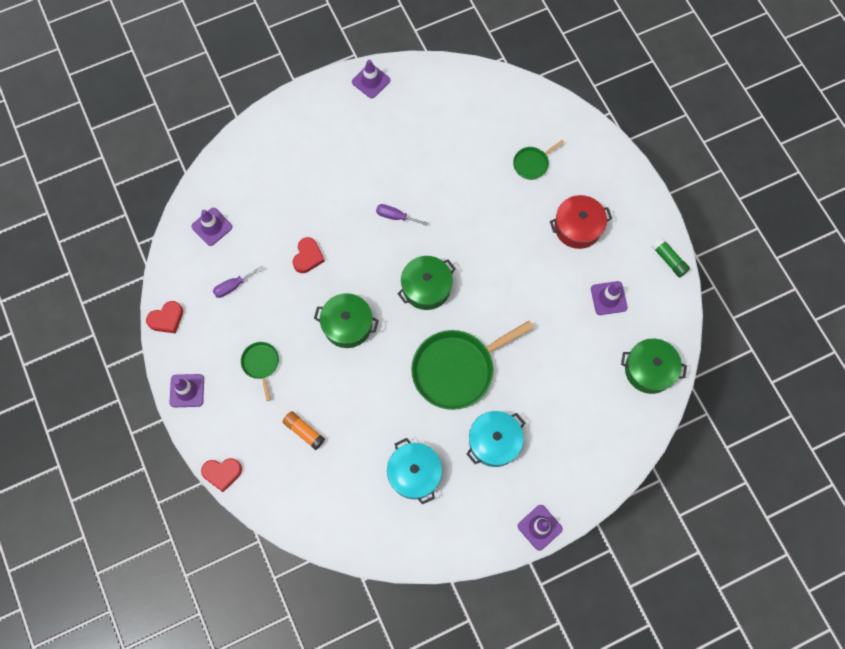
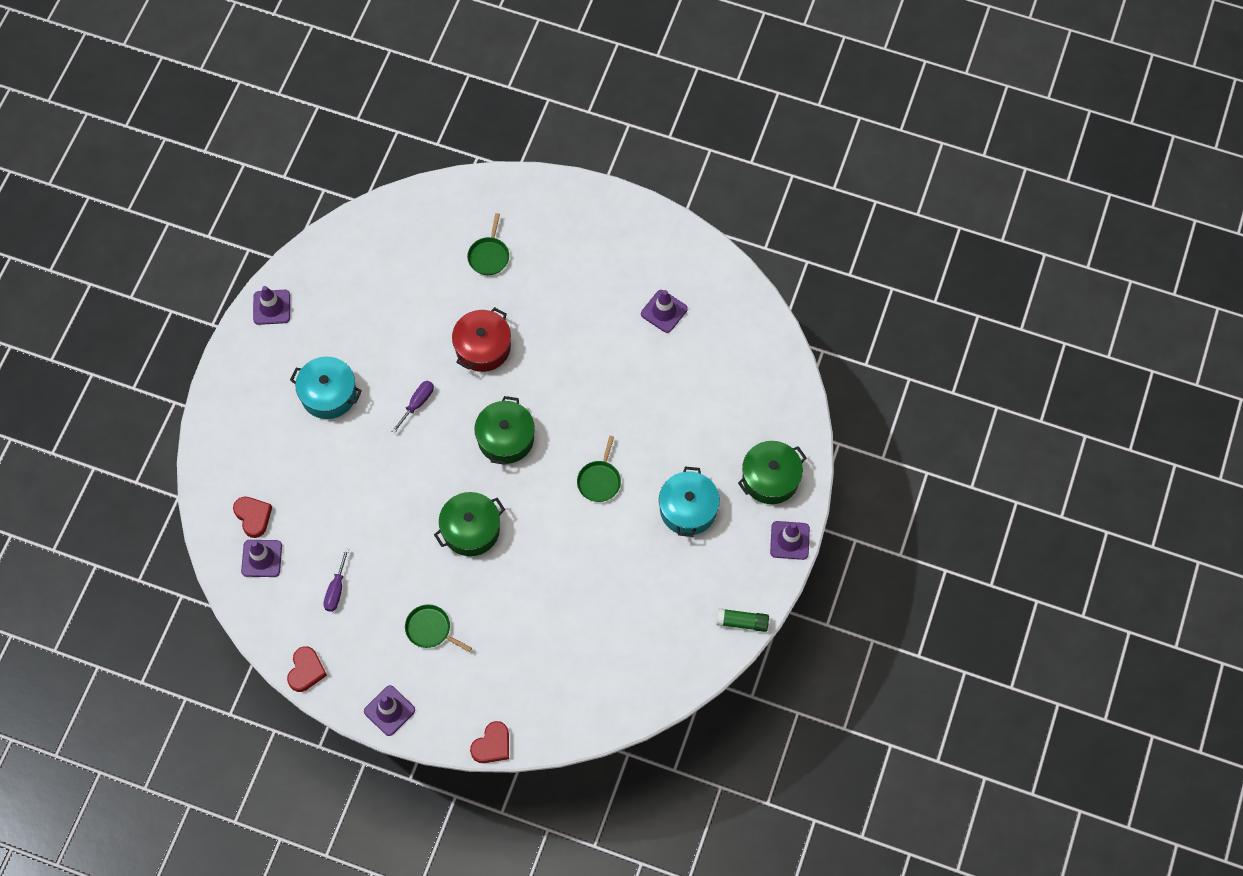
camera: 45 degrees left, 5 degrees down
(304, 431) = (525, 647): orange glue stick -> none
(308, 257) = (376, 506): red heart -> red heart (253, 517)
(395, 216) = (417, 403): purple screwdriver -> purple screwdriver turned 150 degrees clockwise
(414, 473) = (650, 594): turquoise pot -> turquoise pot (328, 394)
(457, 369) = (599, 480): green pan -> green pan, size x0.47
(577, 227) = (581, 276): red pot -> red pot (483, 347)
(649, 370) = (752, 339): green pot -> green pot (770, 478)
(669, 260) = (681, 237): green glue stick -> green glue stick (742, 622)

